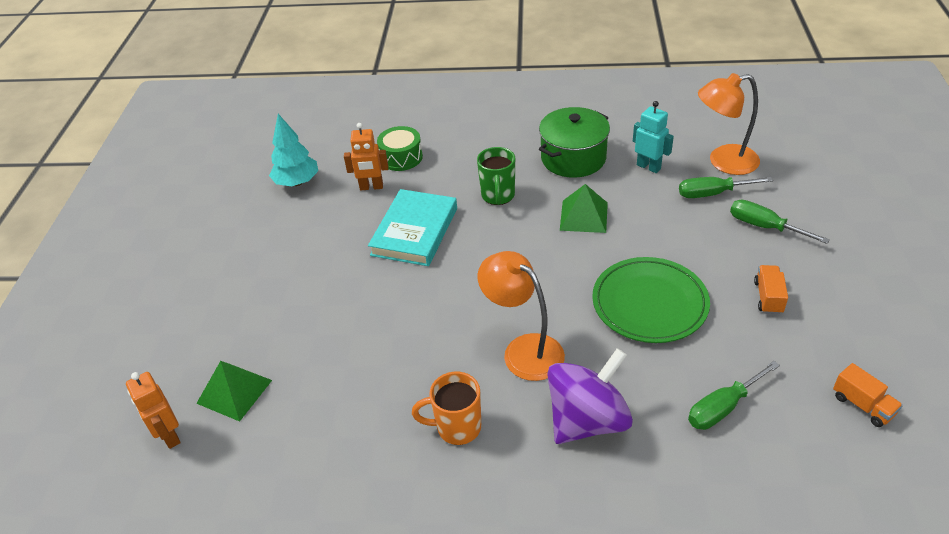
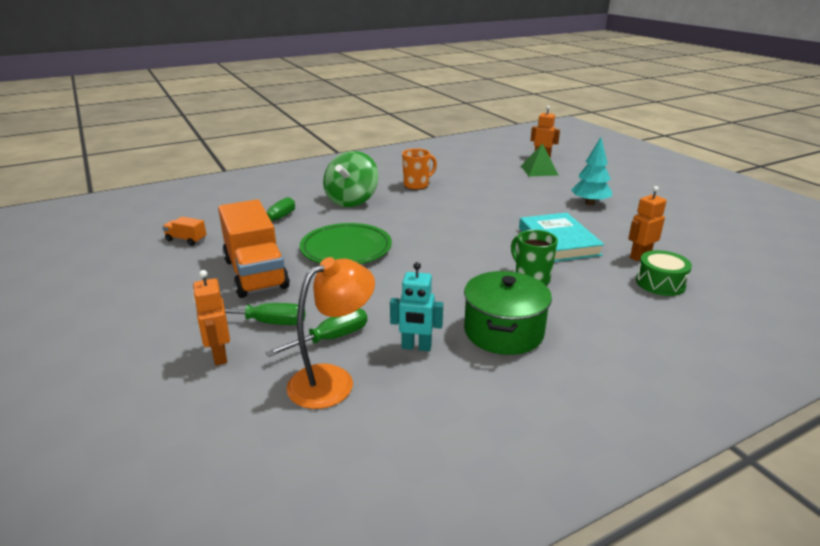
camera: 145 degrees right, 15 degrees down
(297, 182) = (699, 244): turquoise tree -> turquoise tree (589, 203)
(523, 350) = (411, 212): orange lamp -> none
(584, 216) = (441, 285): green pyramid -> none
(587, 420) = (352, 201): purple spinning top -> green spinning top
(768, 297) = (255, 273): orange truck -> orange truck, size x2.38
(810, 206) = (219, 356): none -> orange robot

